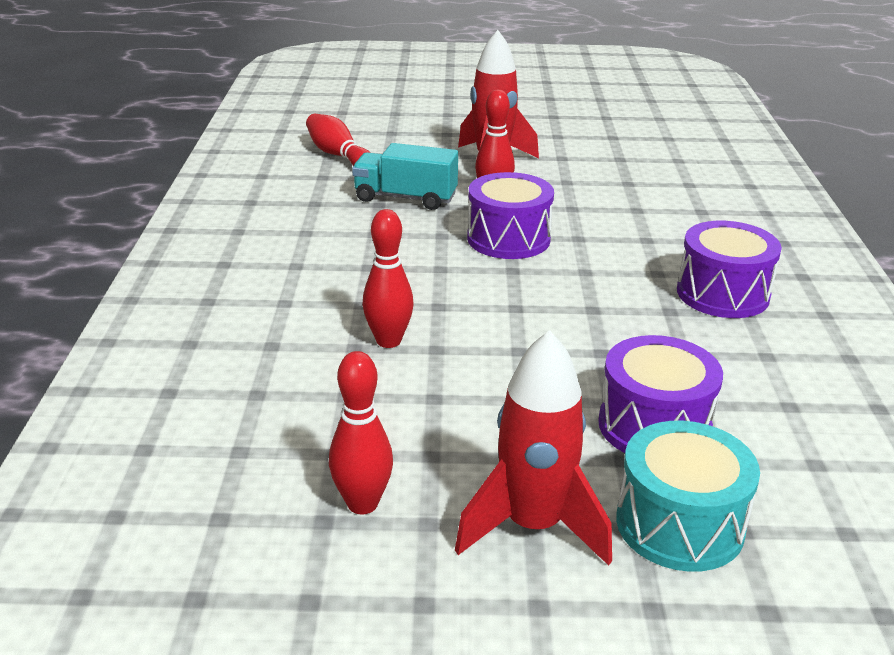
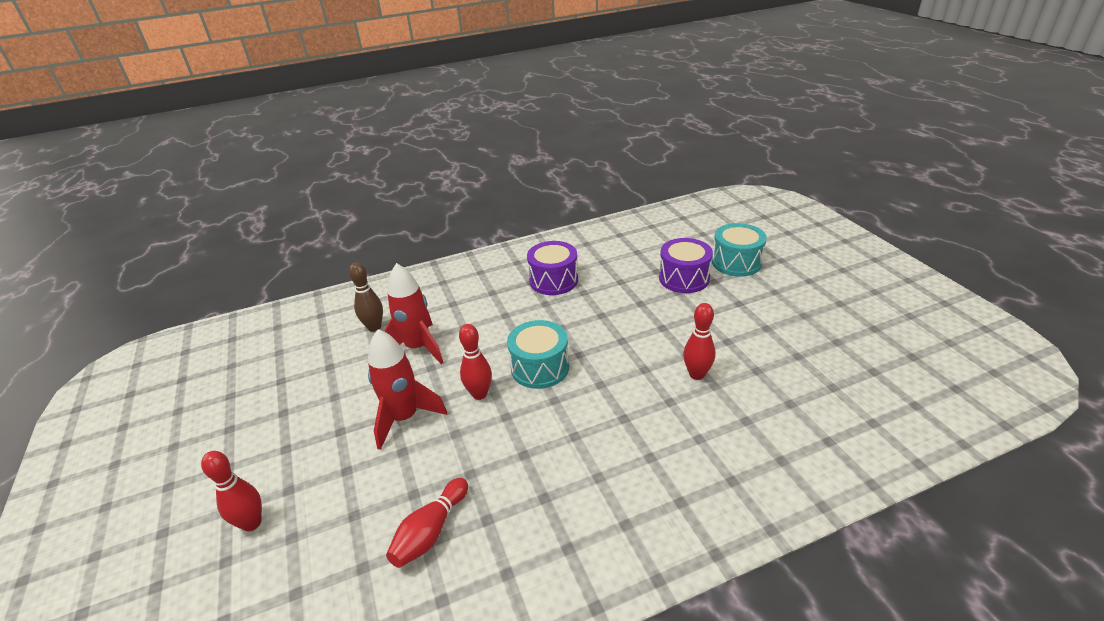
camera: 110 degrees left, 5 degrees up
(362, 504) = (816, 335): red bowling pin -> red bowling pin (252, 523)
(405, 198) = (504, 442): turquoise truck -> none
(508, 239) = (540, 368): purple drum -> turquoise drum
(533, 526) = (775, 291): red rocket -> red rocket (418, 348)
(675, 162) = (374, 327): none -> brown bowling pin

